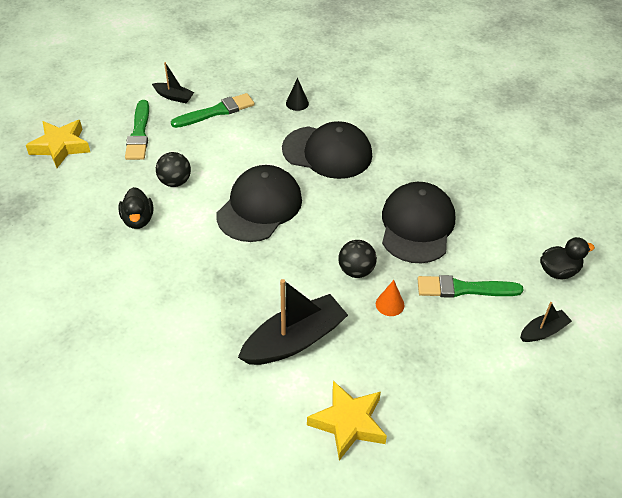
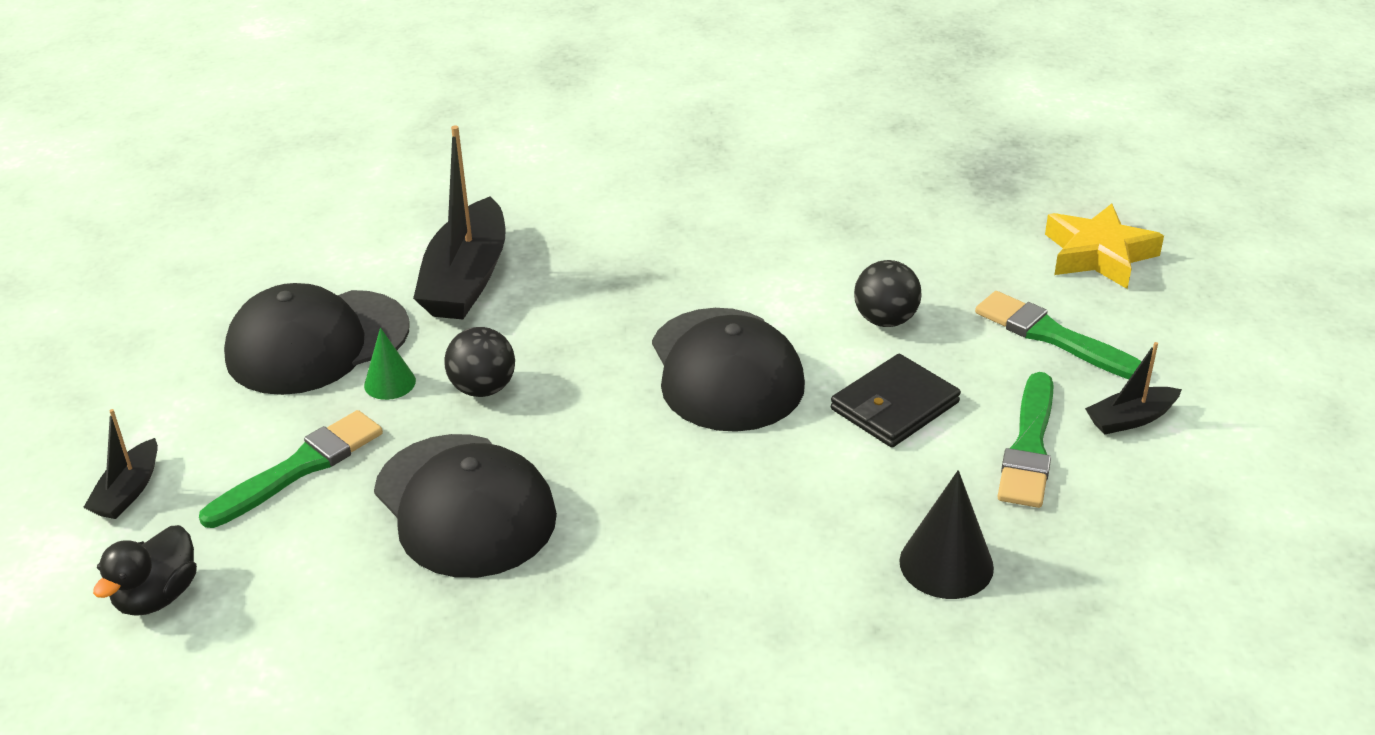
camera: 135 degrees right, 10 degrees down
(138, 220) = (841, 257): black duck -> none
(229, 152) = (894, 406): none -> black wallet
(297, 103) = (946, 564): black cone -> black cone, size x1.59
(327, 152) = (757, 516): black cap -> black cap (317, 343)
(348, 423) = (314, 258): yellow star -> none
(390, 304) = (390, 383): orange cone -> green cone

